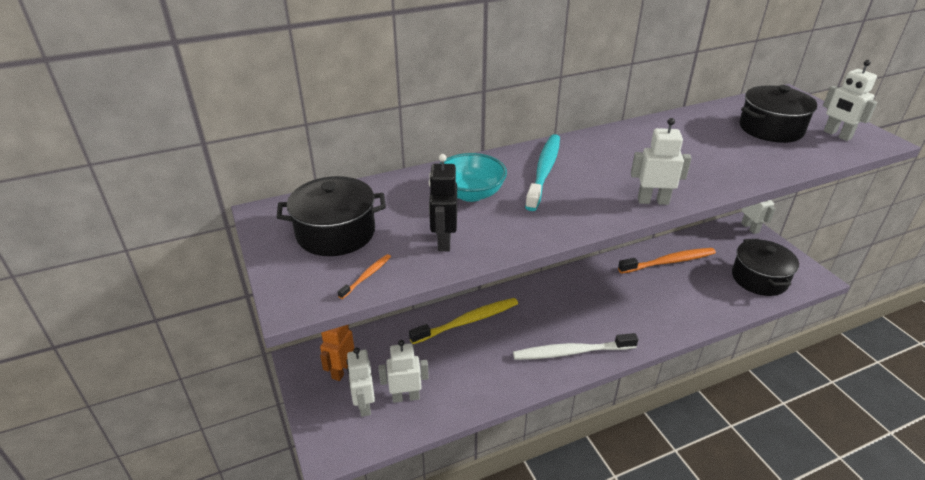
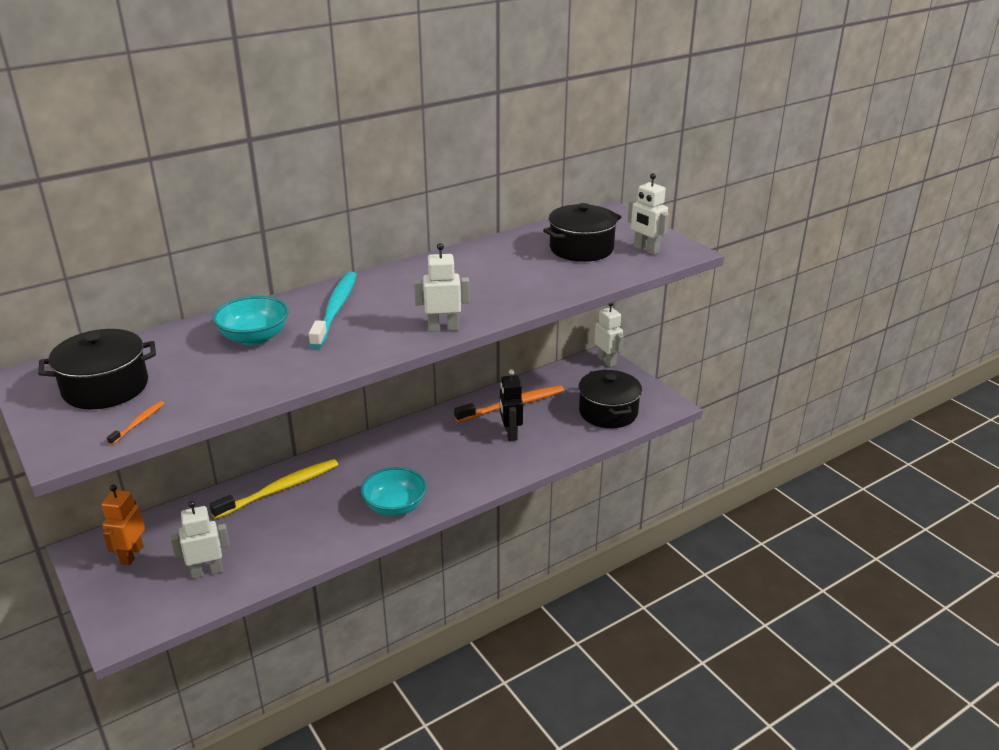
camera: 10 degrees left, 5 degrees down
(364, 405) = (159, 585): white robot -> none
(444, 241) = (221, 384): black robot -> black robot (510, 433)
(571, 352) = (395, 507): white toothbrush -> turquoise bowl

